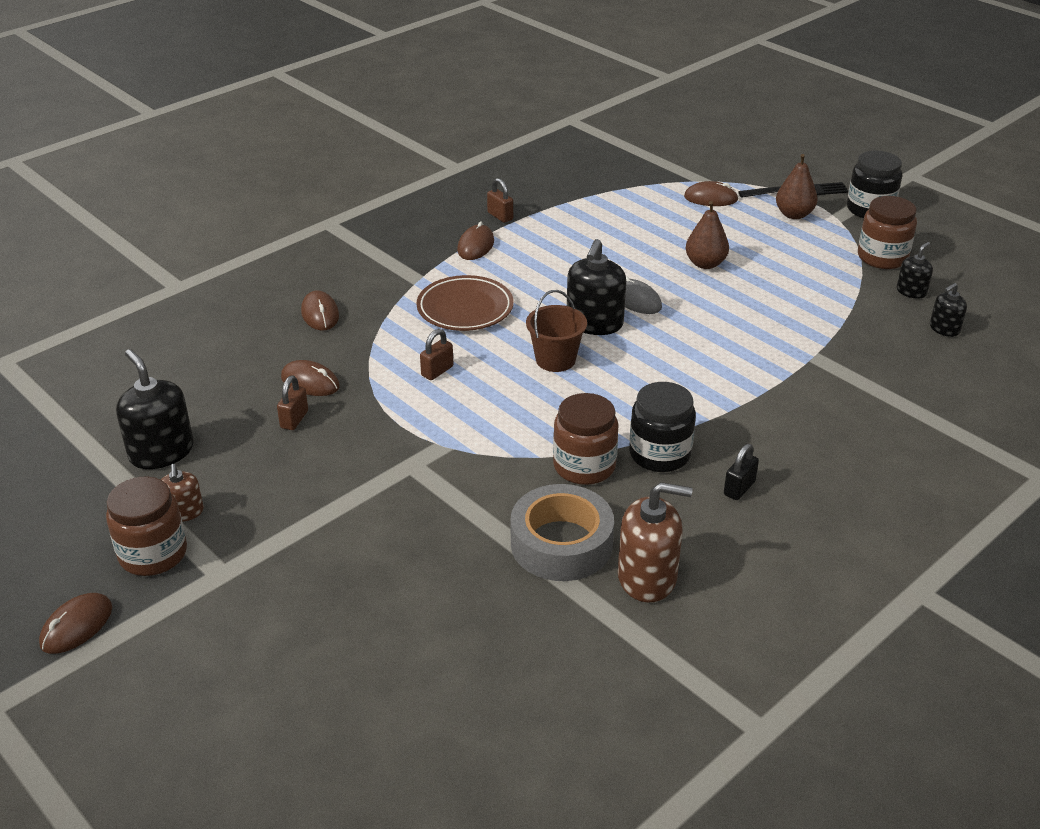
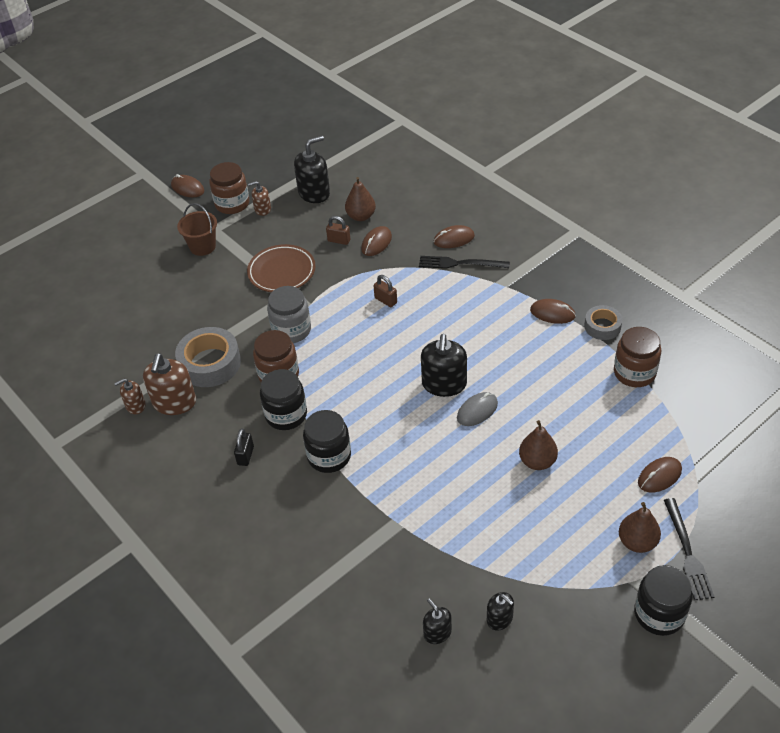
camera: 95 degrees right, 10 degrees up
(242, 399) = (361, 216): none -> brown pear
(372, 309) = (460, 263): none -> black fork
(465, 308) = (462, 311): brown plate -> brown plate (282, 272)
(491, 459) = (291, 330): none -> grey jar
(500, 216) = (602, 326): brown padlock -> grey tape
(555, 360) = (397, 361): brown bucket -> brown bucket (202, 246)
(594, 323) = (444, 384): black soap dispenser -> black soap dispenser turned 105 degrees counterclockwise
(659, 626) = (135, 405): none -> brown soap dispenser
(711, 198) = (659, 476): brown mouse -> brown mouse turned 45 degrees clockwise
(726, 412) = (329, 456): none -> black jar
(739, 488) = (245, 455): black padlock -> black padlock turned 60 degrees clockwise
(882, 257) = (561, 606): brown jar -> brown jar (634, 373)

